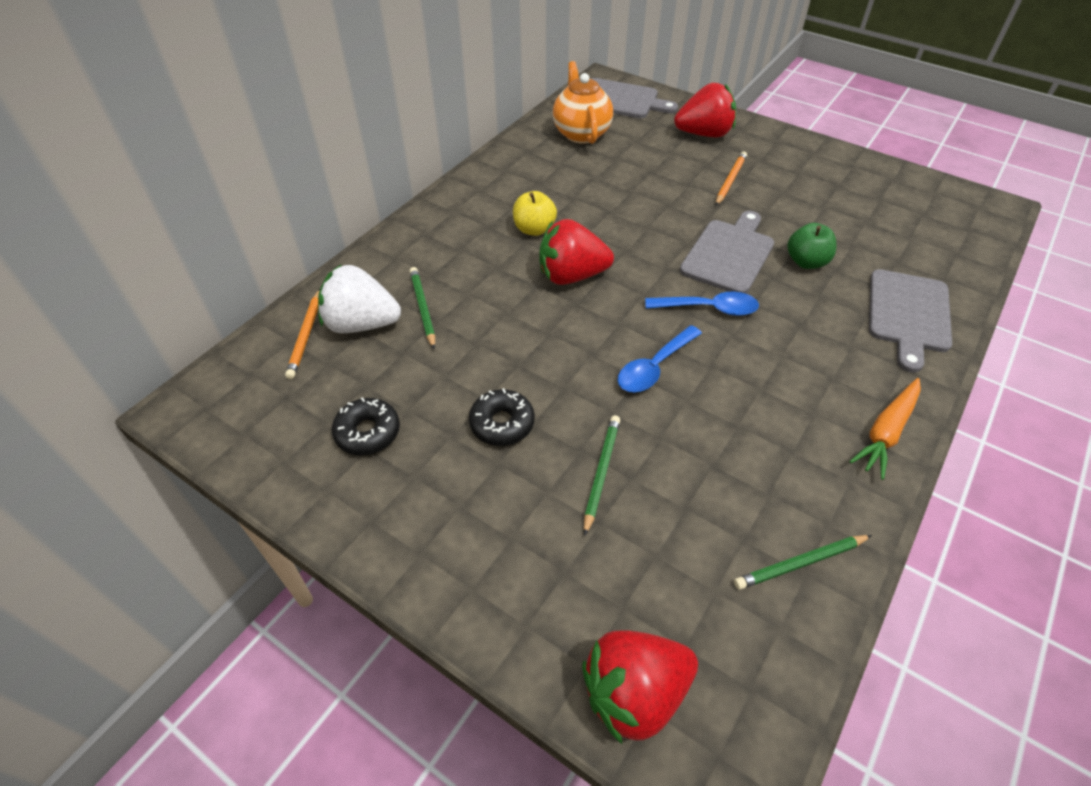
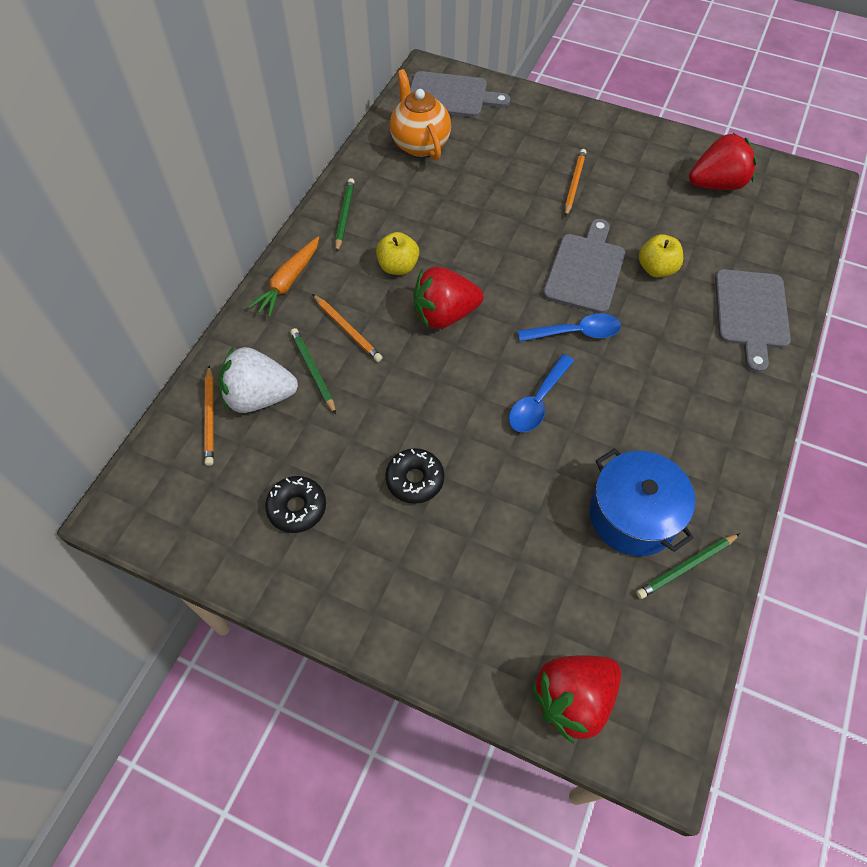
camera: 10 degrees left, 10 degrees up
(468, 276) = (347, 329): none -> orange pencil
(601, 473) = (511, 513): green pencil -> green pencil (344, 216)
(704, 134) = (541, 130): red strawberry -> red strawberry (716, 184)
(743, 497) = (633, 515): none -> blue pot
(806, 262) = (656, 269): green apple -> yellow apple
(886, 432) = (742, 435): orange carrot -> orange carrot (289, 282)

